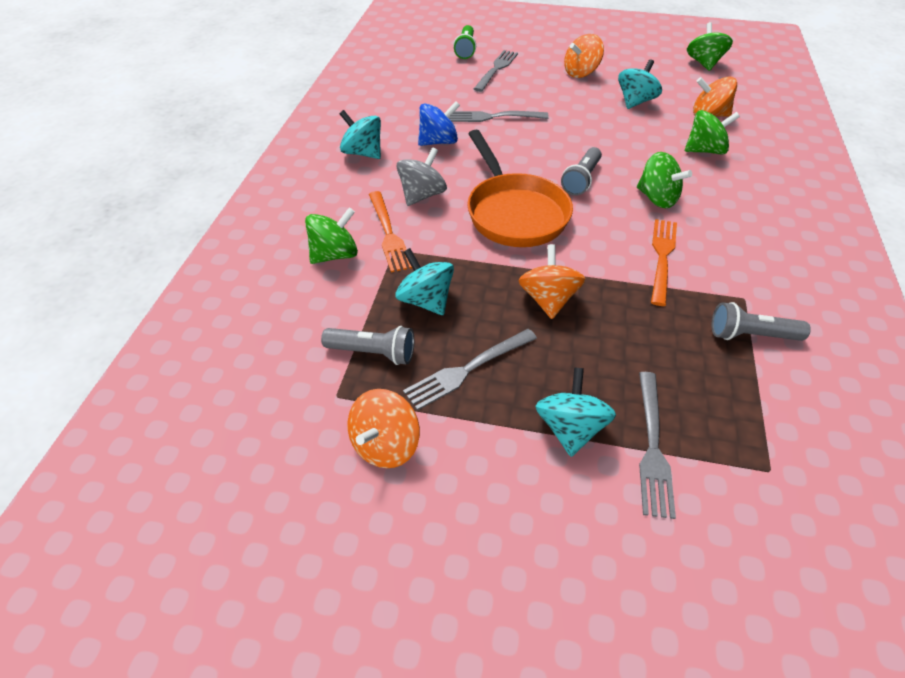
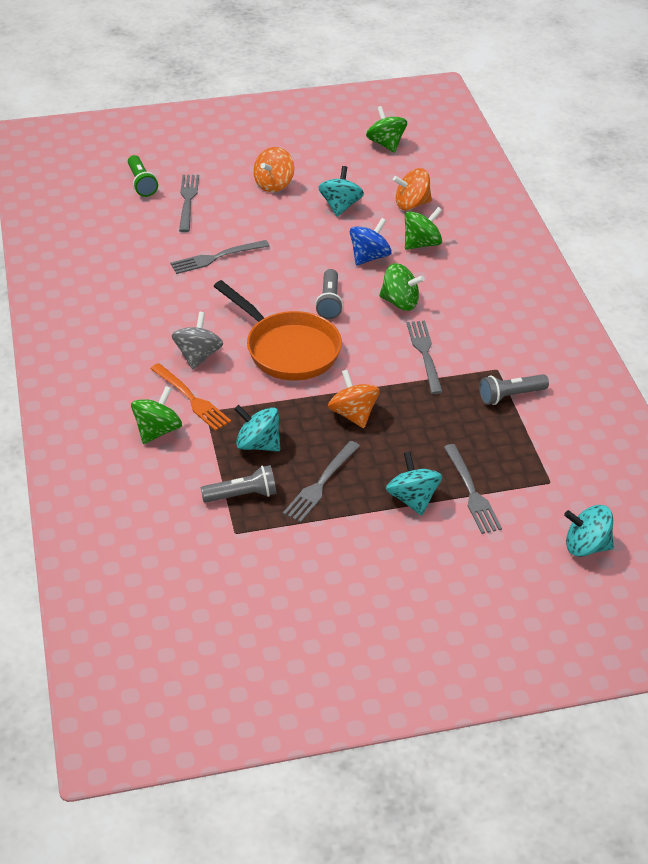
camera: 25 degrees left, 5 degrees down
(363, 153) = (115, 329): turquoise spinning top -> turquoise spinning top (586, 546)
(386, 445) = (292, 551): orange spinning top -> none
(438, 142) = (180, 298): blue spinning top -> blue spinning top (369, 257)
(662, 257) = (424, 353): orange fork -> grey fork

